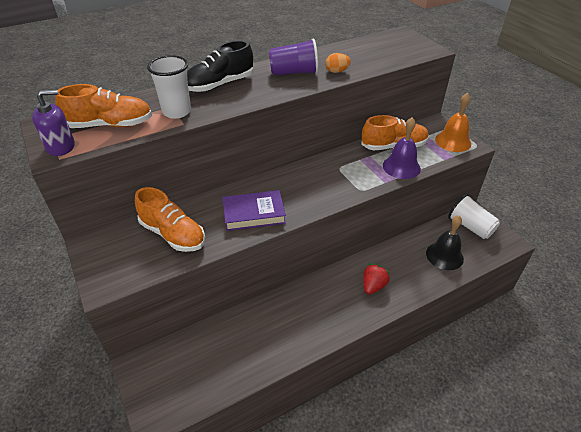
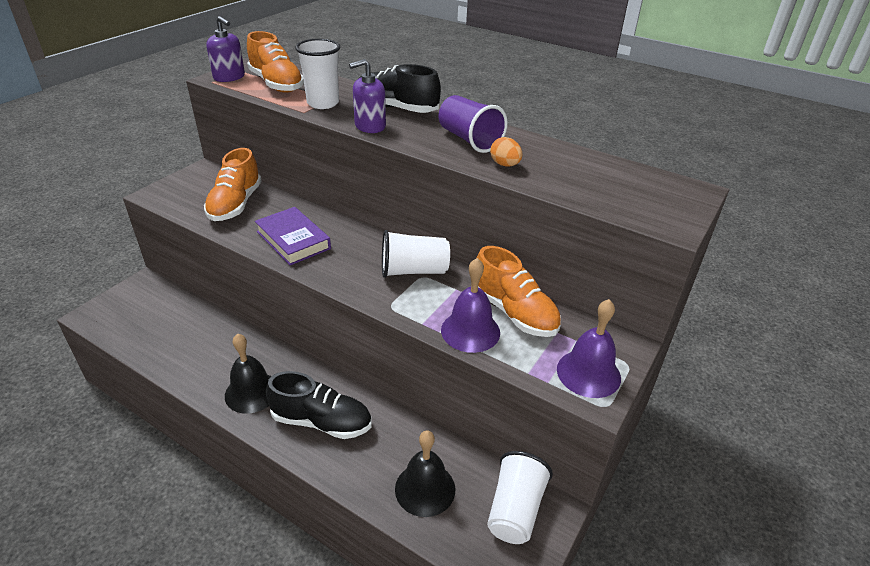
camera: 60 degrees right, 5 degrees down
(238, 102) = (370, 126): none -> purple soap dispenser
(326, 317) = (252, 392): none -> black bell
(331, 169) = (413, 271): none -> white cup
(373, 286) = (321, 421): red strawberry -> black shoe
(453, 141) = (588, 373): orange bell -> purple bell

